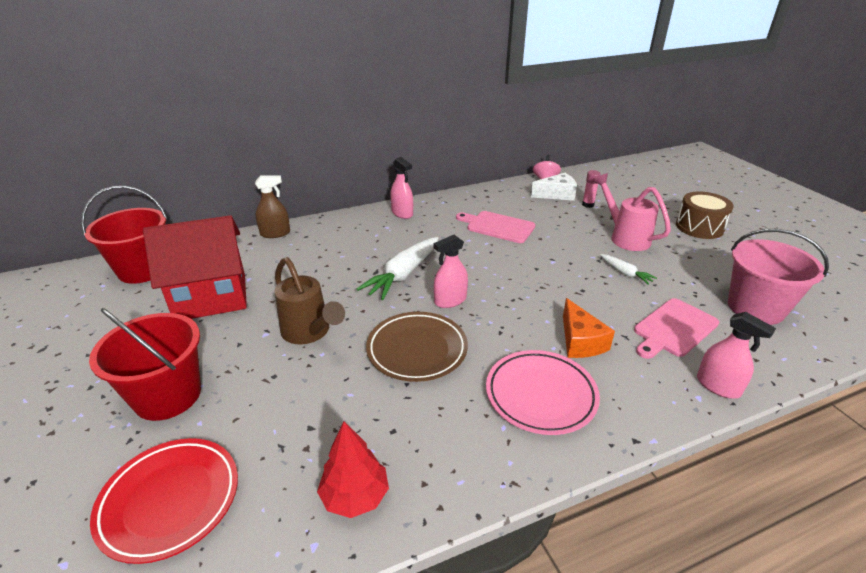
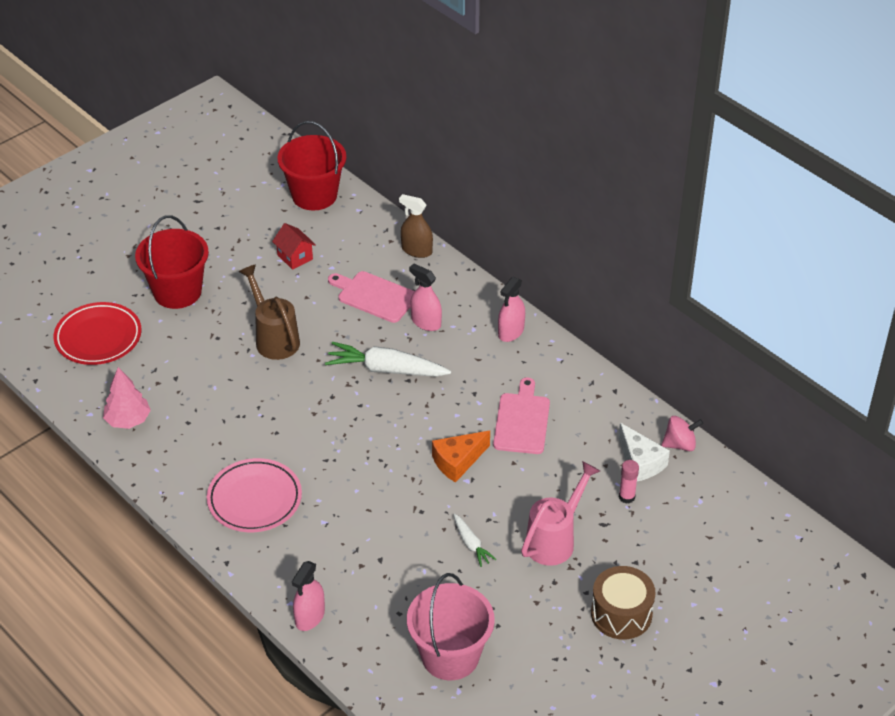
camera: 70 degrees right, 10 degrees up
(211, 297) = (295, 257): red house -> red house, size x0.43
(275, 233) = (416, 250): brown spray bottle -> brown spray bottle turned 150 degrees clockwise
(310, 333) = (274, 338): brown watering can -> brown watering can turned 120 degrees clockwise
(355, 496) = (128, 420): red tree -> pink tree
(417, 350) = (279, 411): brown plate -> none
(450, 300) = (358, 414): pink spray bottle -> pink spray bottle (426, 322)
(580, 341) = (335, 517): orange cheese -> orange cheese (458, 461)
(625, 273) = (471, 544): white carrot -> white carrot turned 60 degrees counterclockwise
(673, 329) = (383, 586): pink cutting board -> pink cutting board (374, 296)

